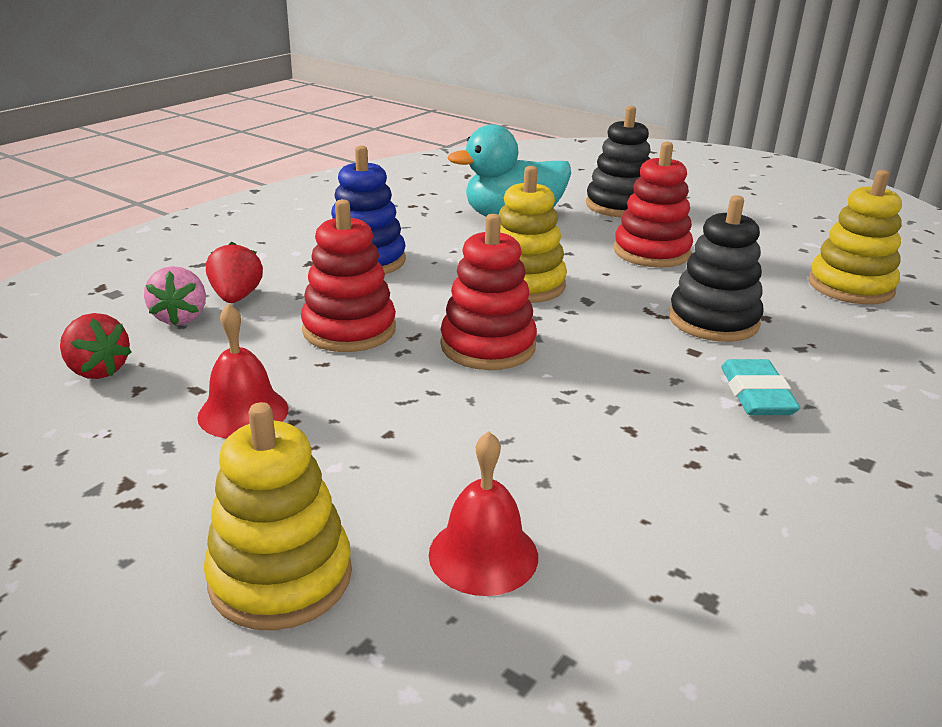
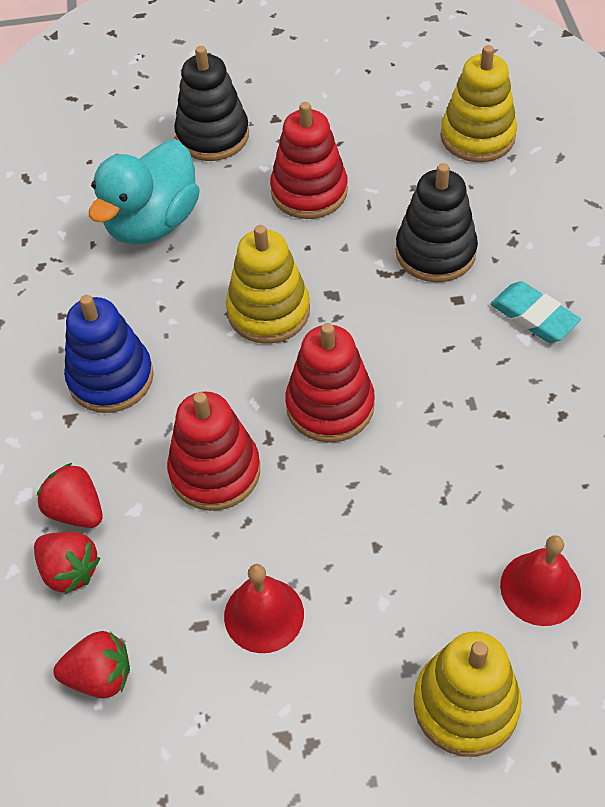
camera: 40 degrees left, 25 degrees up
(180, 317) = (69, 570): pink strawberry -> red strawberry

